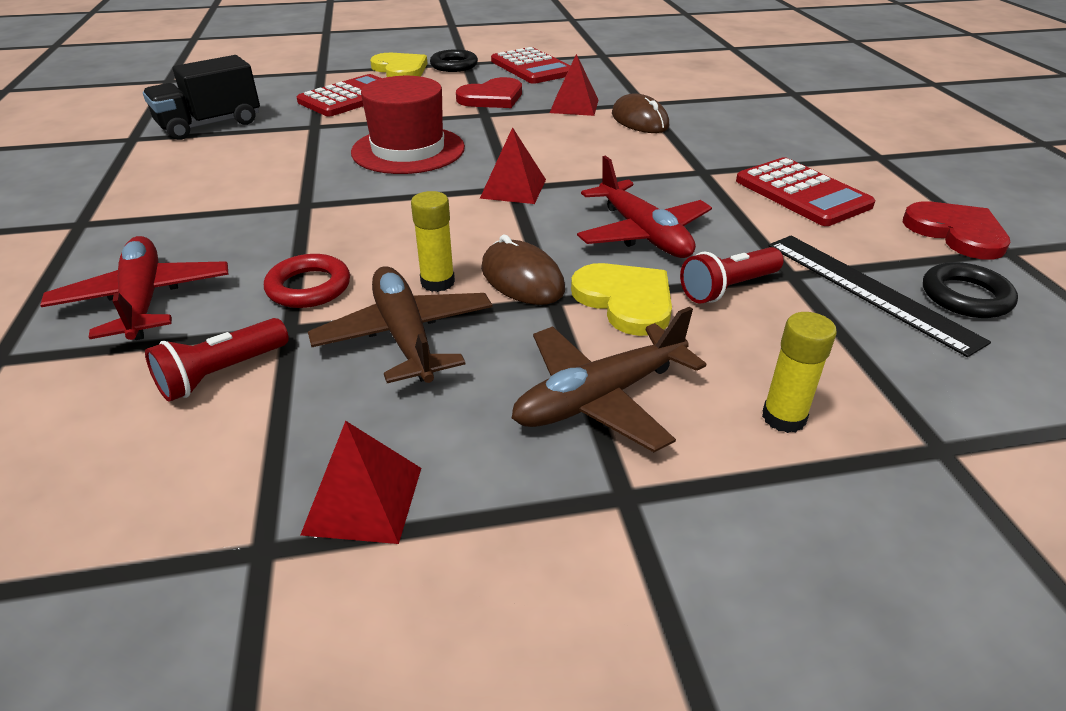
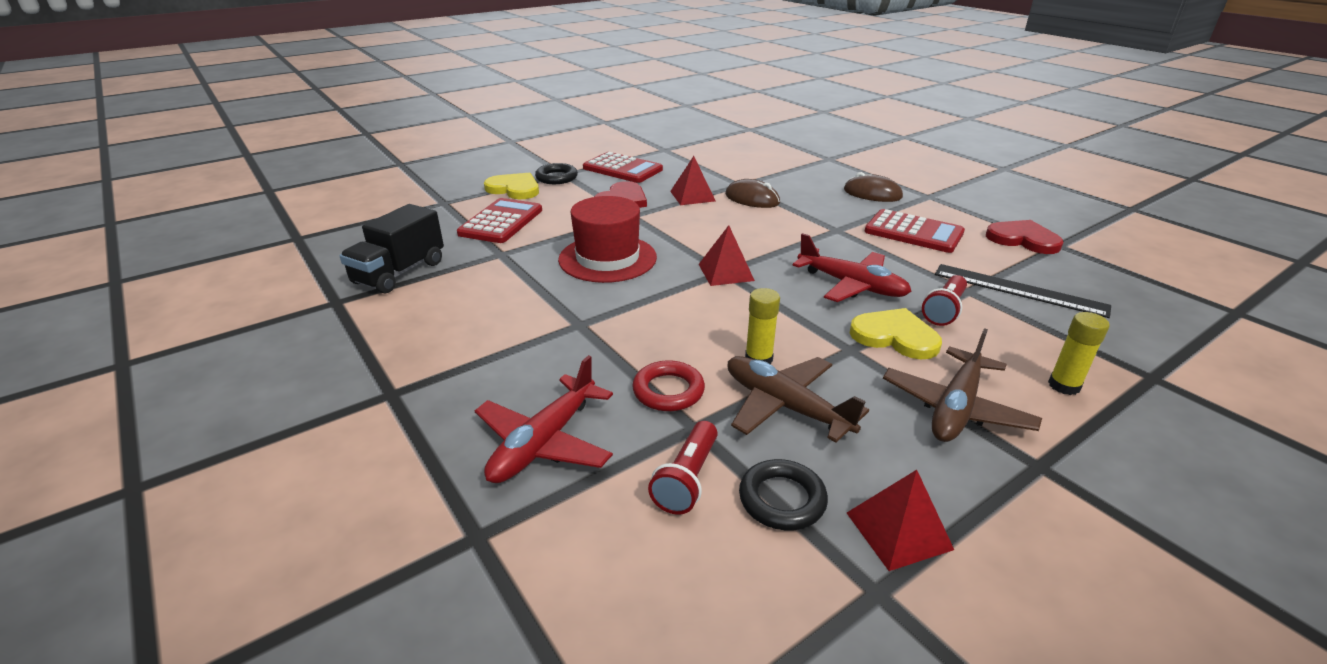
camera: 25 degrees left, 5 degrees down
(144, 300) = (544, 442): red plane -> red plane turned 105 degrees counterclockwise
(522, 279) = (812, 340): brown mouse -> brown mouse (872, 194)
(965, 296) = (1069, 280): black ring -> black ring (782, 499)

